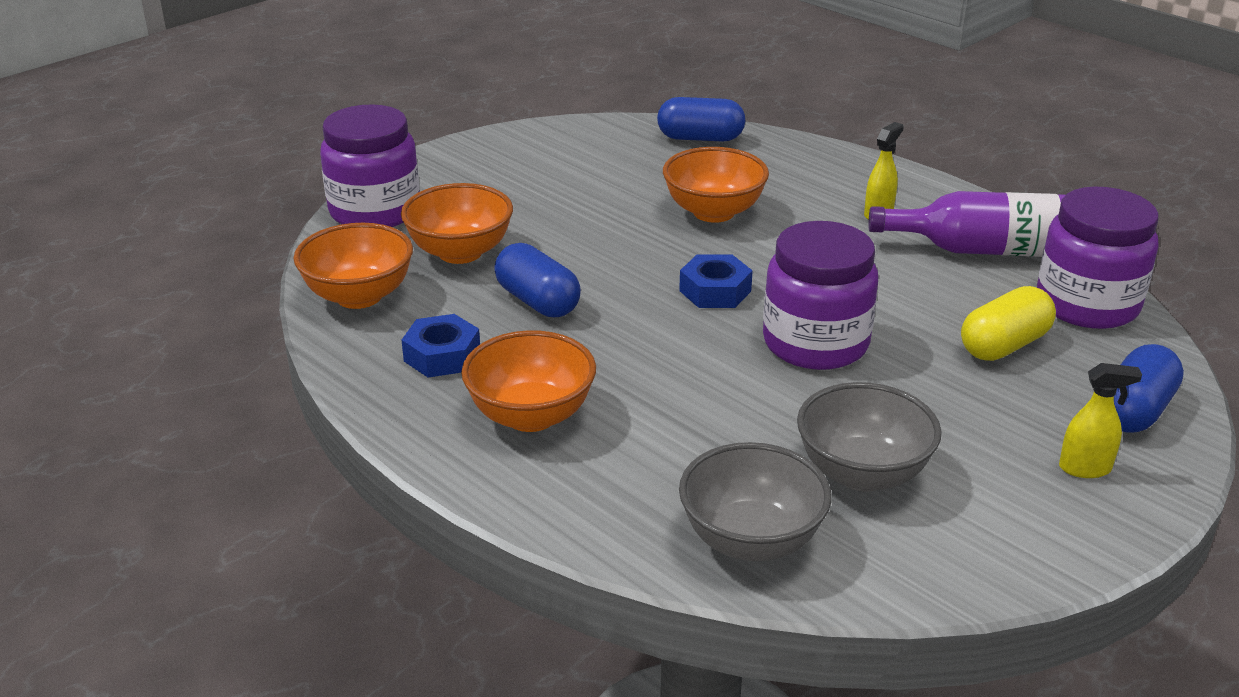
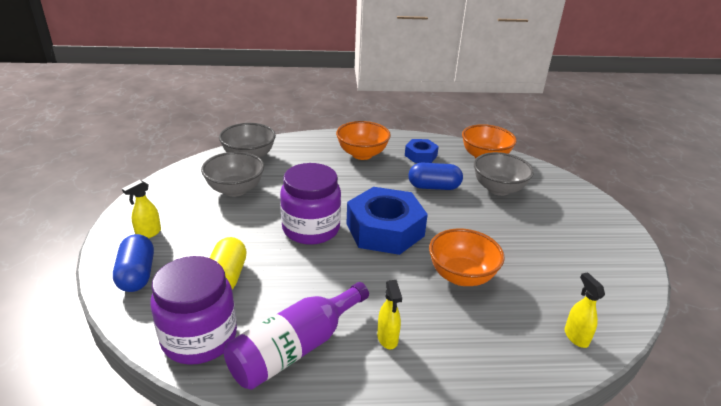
camera: 130 degrees right, 0 degrees up
(375, 211) = (563, 186): purple jar -> none
(460, 252) = (498, 189): orange bowl -> grey bowl
(700, 138) = (576, 337): blue capsule -> yellow spray bottle
(715, 291) = (385, 230): blue nut -> blue nut, size x1.94

